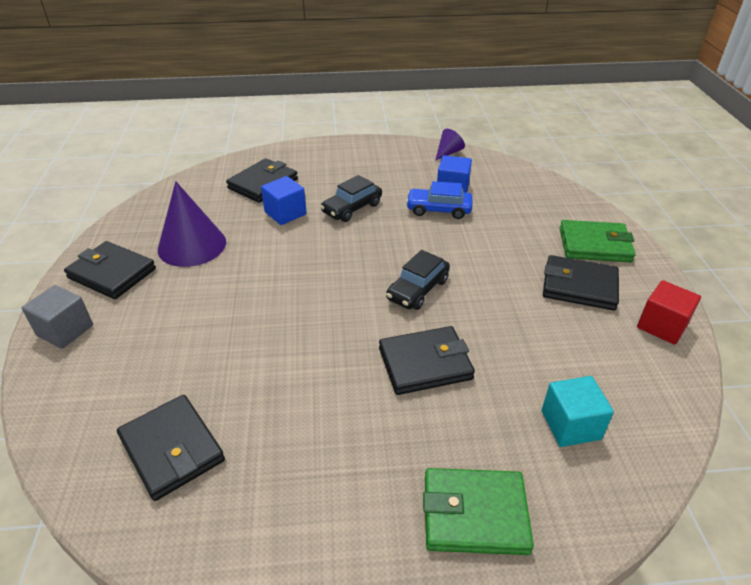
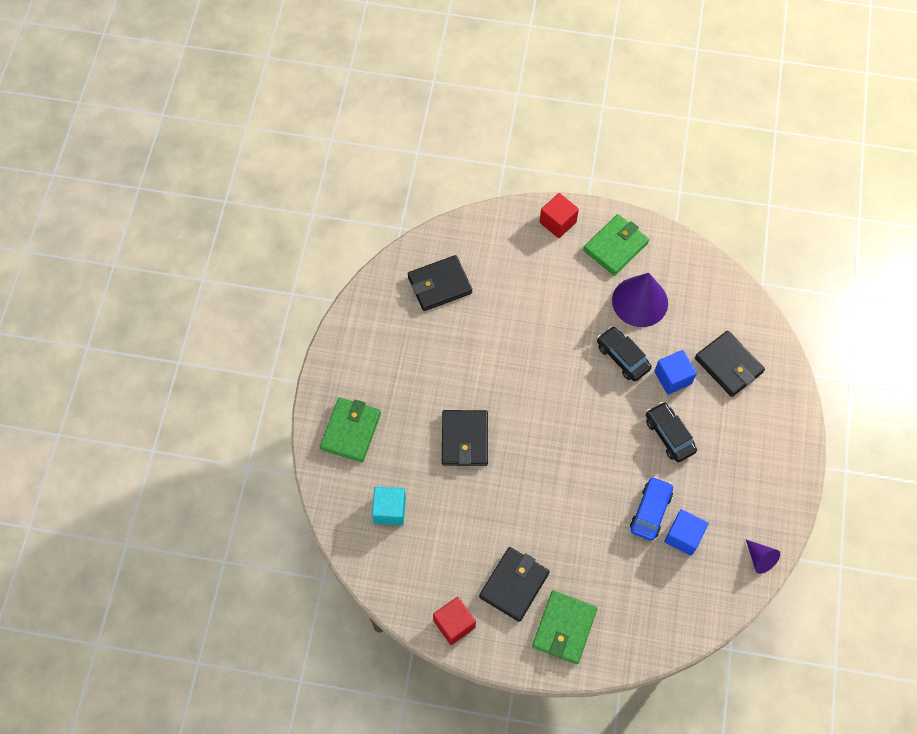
camera: 105 degrees right, 25 degrees up
(65, 330) = (557, 222): grey cube -> red cube
(112, 273) = (615, 246): black wallet -> green wallet
(418, 289) = (542, 458): black car -> black car (622, 357)

